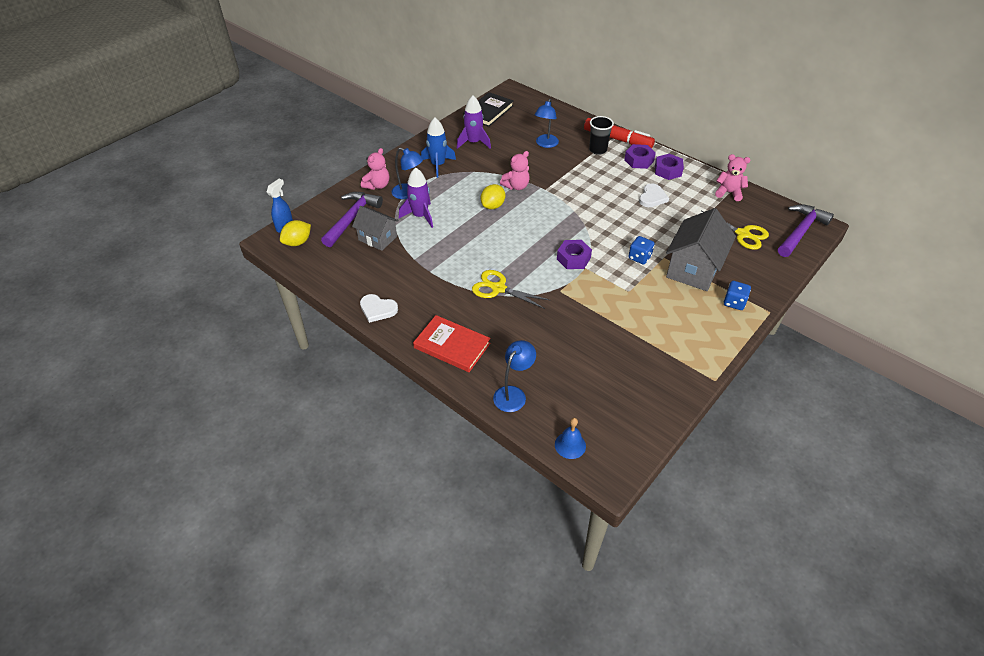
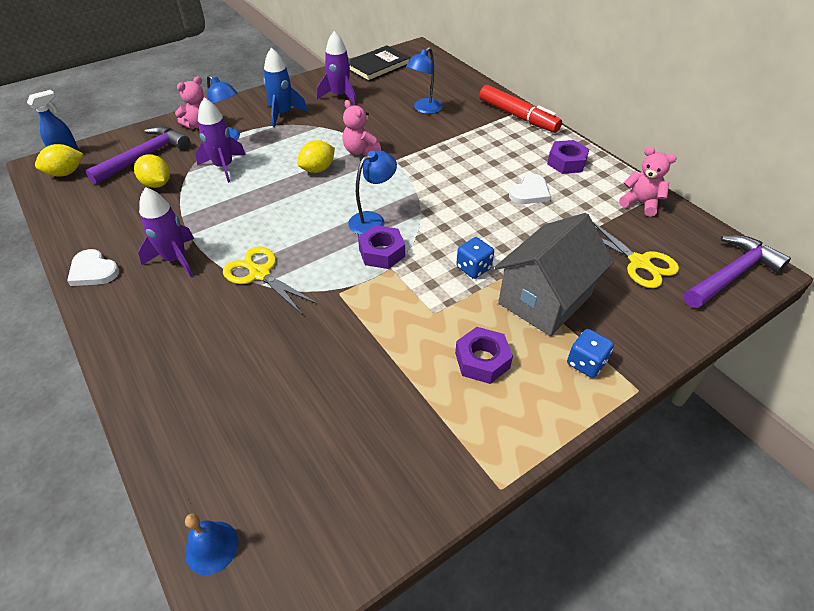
camera: 15 degrees right, 0 degrees up
(377, 238) = (157, 184): grey house -> yellow lemon
(432, 290) = (175, 259): none -> purple rocket
(452, 345) = (149, 340): red book -> none
(513, 394) = (183, 434): blue lamp -> blue lamp (373, 220)
(516, 186) = (360, 151): pink teddy bear -> pink teddy bear turned 75 degrees clockwise
(598, 150) = (486, 125): black cup -> none
(639, 160) = (533, 144): purple nut -> purple nut (482, 360)

